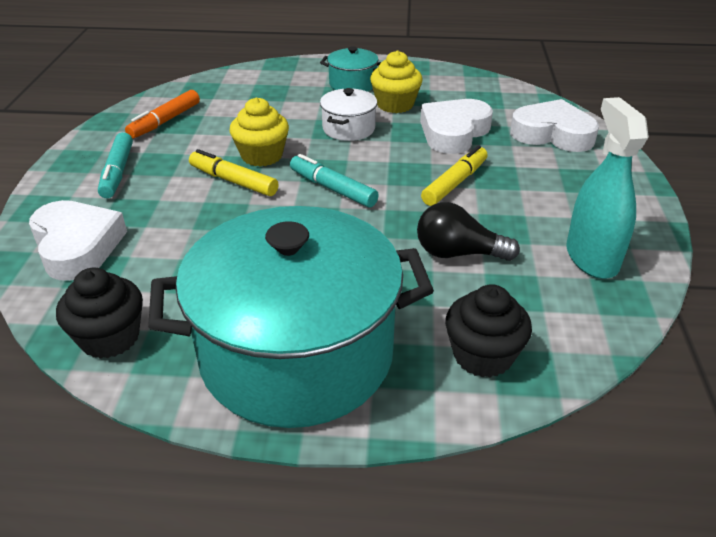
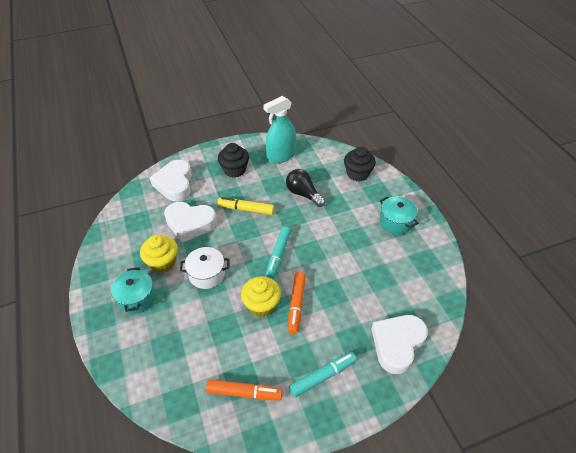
camera: 115 degrees left, 10 degrees up
(110, 338) = (436, 286): black cupcake -> black cupcake (234, 170)
(233, 181) = (296, 305): yellow marker -> orange marker
(297, 354) = (395, 222): turquoise pot -> turquoise pot, size x0.42
(458, 253) = (303, 194): black light bulb -> black light bulb turned 150 degrees clockwise

